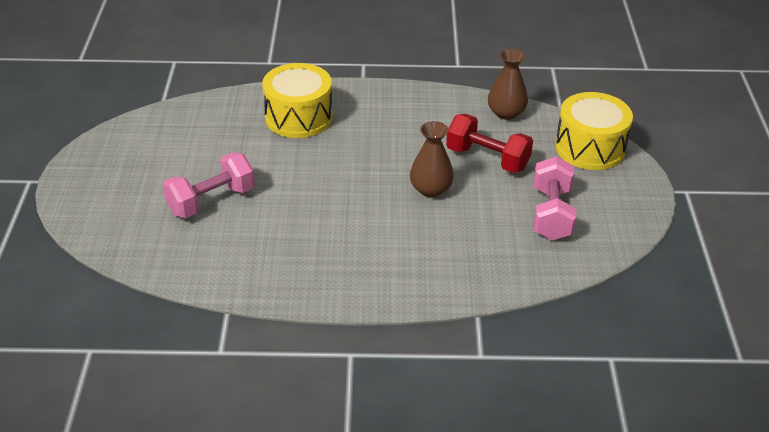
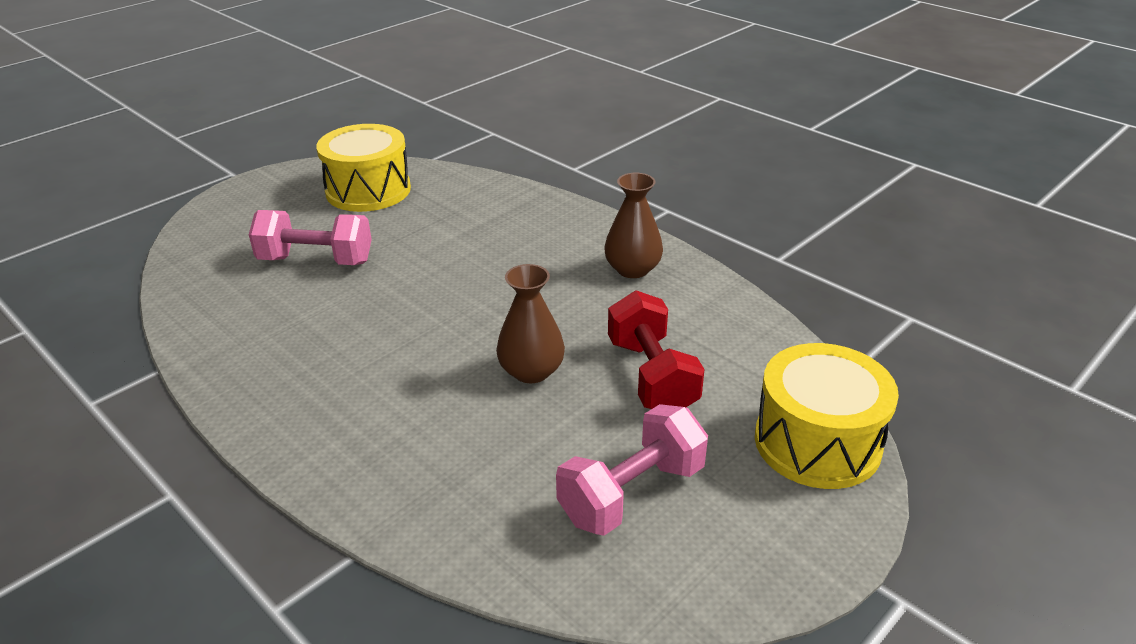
camera: 45 degrees right, 5 degrees down
(298, 117) = (516, 227): yellow drum -> yellow drum (368, 190)
(506, 113) = (758, 337): brown vase -> brown vase (632, 269)

